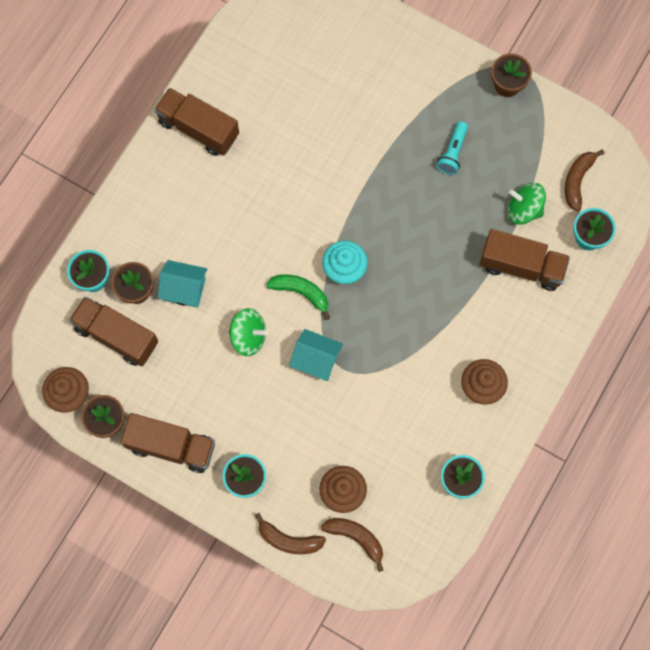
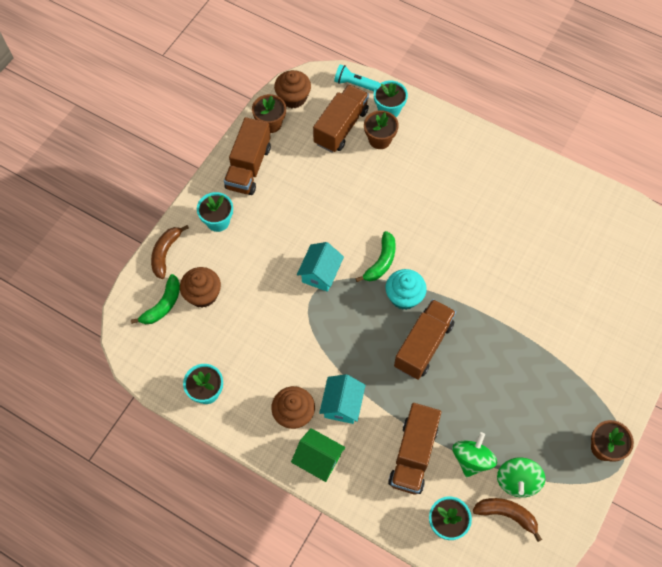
camera: 90 degrees right, 10 degrees down
(184, 289) = (382, 173): turquoise house -> turquoise house (342, 405)
(198, 129) = (527, 181): brown truck -> brown truck (423, 345)
(248, 336) = (341, 221): green spinning top -> green spinning top (517, 481)
(356, 538) = (163, 305): brown banana -> green banana
(452, 153) = (525, 393): turquoise flashlight -> turquoise flashlight (354, 84)
(530, 361) = (318, 459): none -> green house

